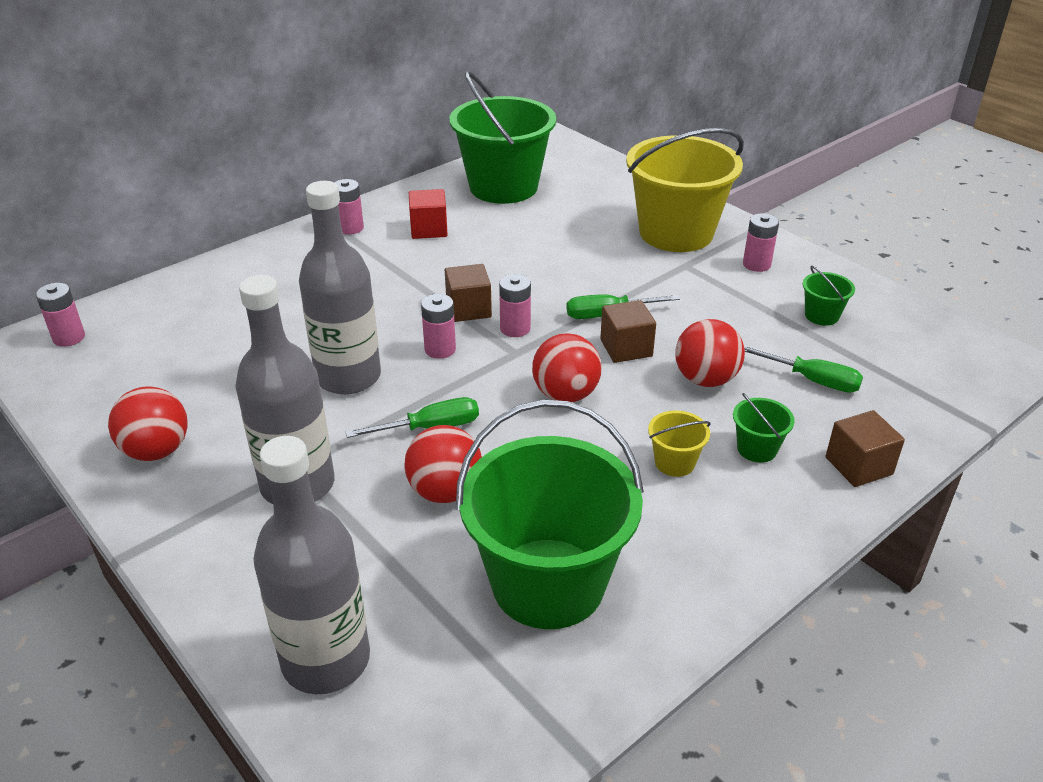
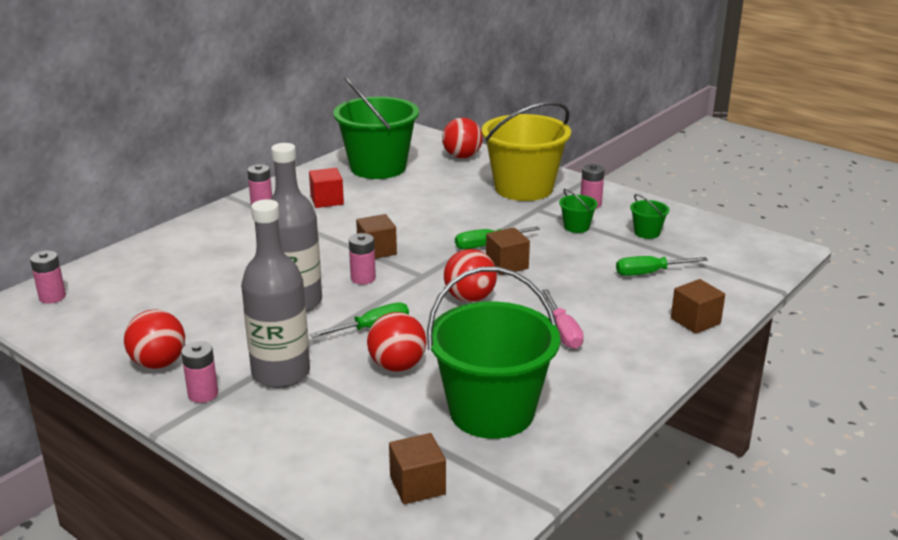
camera: 10 degrees left, 10 degrees down
(326, 660) = (342, 474): grey bottle -> none
(418, 694) = (417, 485): none -> brown cube
(515, 328) = (417, 260): pink battery -> pink battery (203, 394)
(674, 462) = (563, 332): yellow bucket -> pink screwdriver
(705, 379) = (572, 279): red ball -> red ball (462, 156)
(757, 449) = (620, 318): green bucket -> green bucket (576, 227)
(812, 380) = (649, 273): green screwdriver -> green screwdriver turned 150 degrees clockwise

